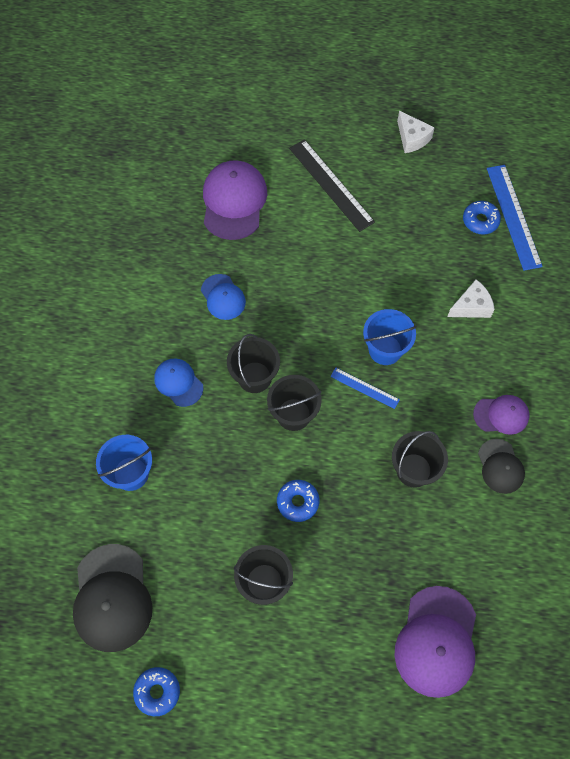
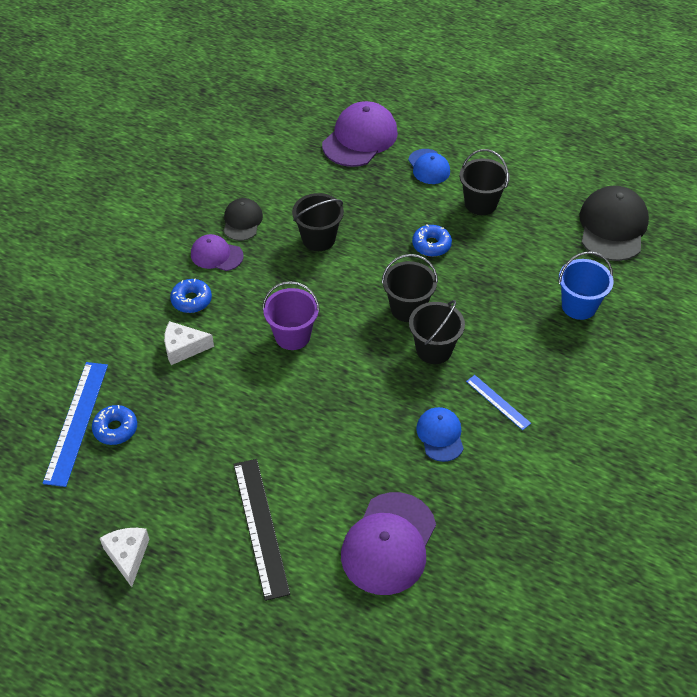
camera: 160 degrees left, 15 degrees down
(157, 692) = (586, 166): blue donut -> blue donut (191, 300)
(178, 383) = (513, 367): blue cap -> blue cap (429, 167)
(364, 388) = (329, 310): blue ruler -> blue ruler (498, 402)
(385, 349) = (292, 336): blue bucket -> purple bucket

